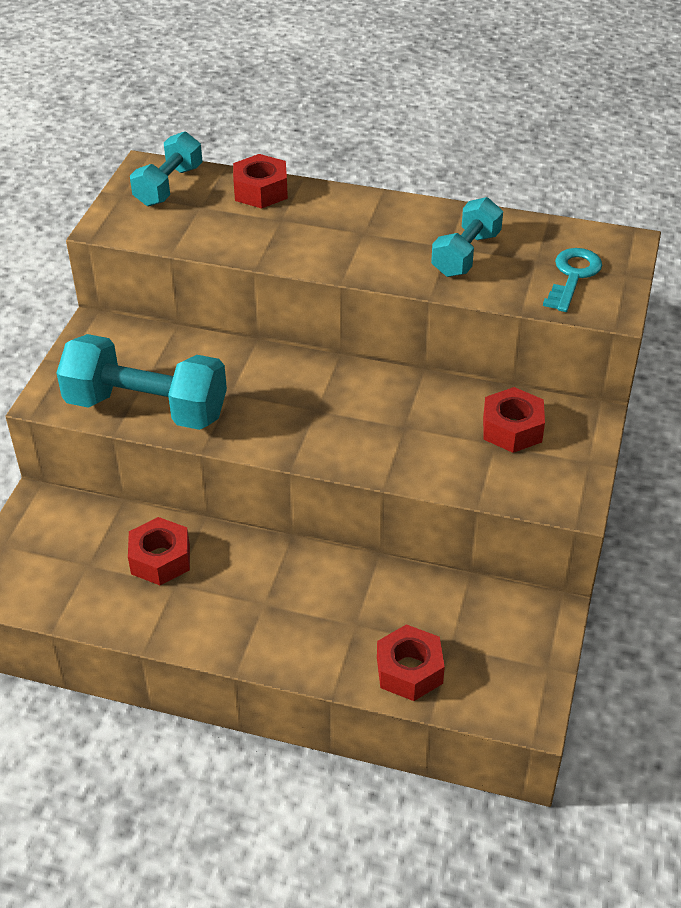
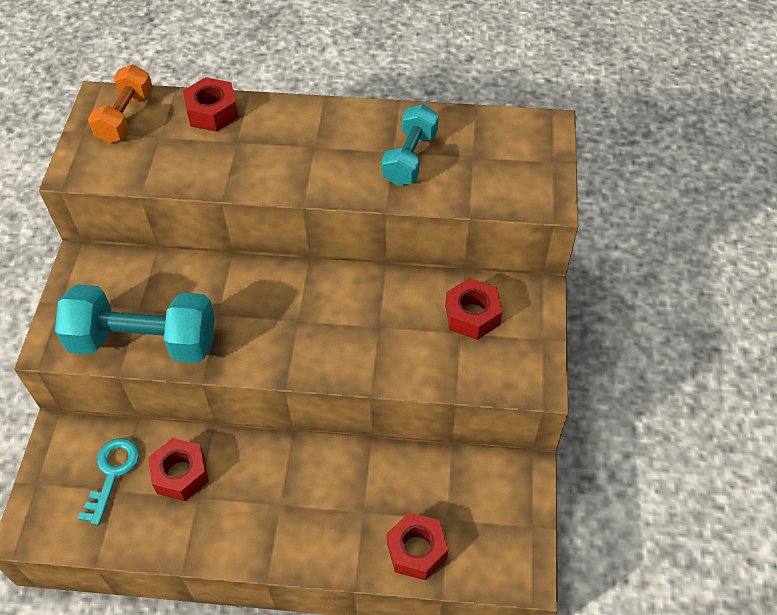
camera: 10 degrees left, 10 degrees up
(168, 186) = (126, 117): turquoise dumbbell -> orange dumbbell
(573, 276) = (507, 169): turquoise key -> turquoise key (112, 473)

